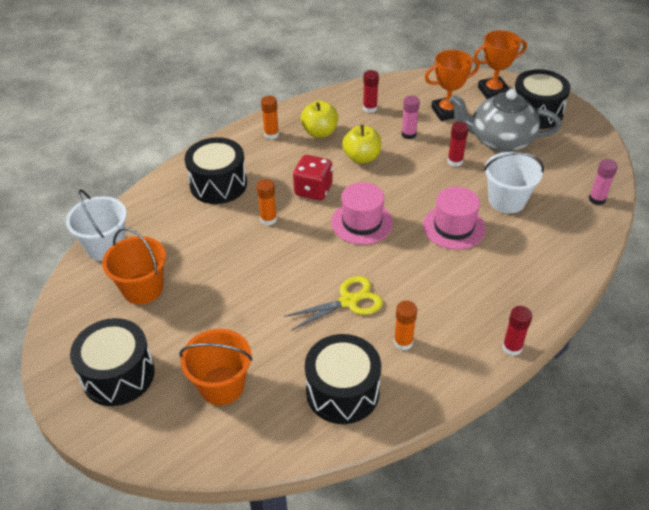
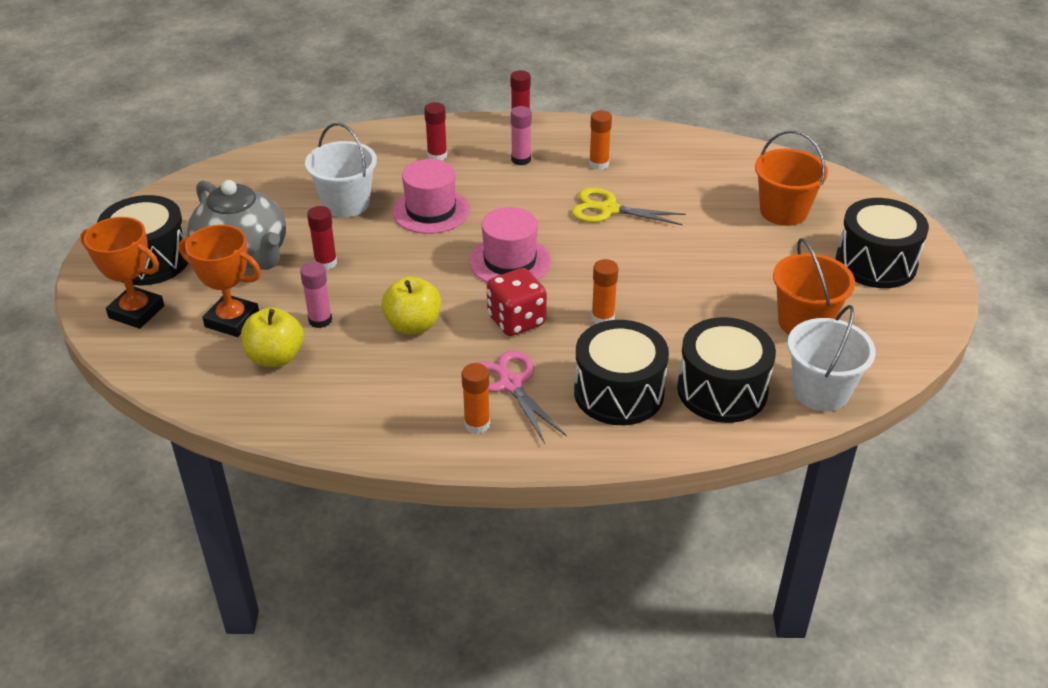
camera: 140 degrees left, 5 degrees down
(277, 158) = (510, 384): none -> pink scissors
(320, 132) = (414, 388): yellow apple -> yellow apple (275, 357)
(342, 391) = (685, 162): black drum -> black drum (722, 390)
(370, 108) = (306, 383): red glue stick -> red glue stick (437, 156)
(597, 199) = (271, 162): pink glue stick -> pink glue stick (521, 159)

